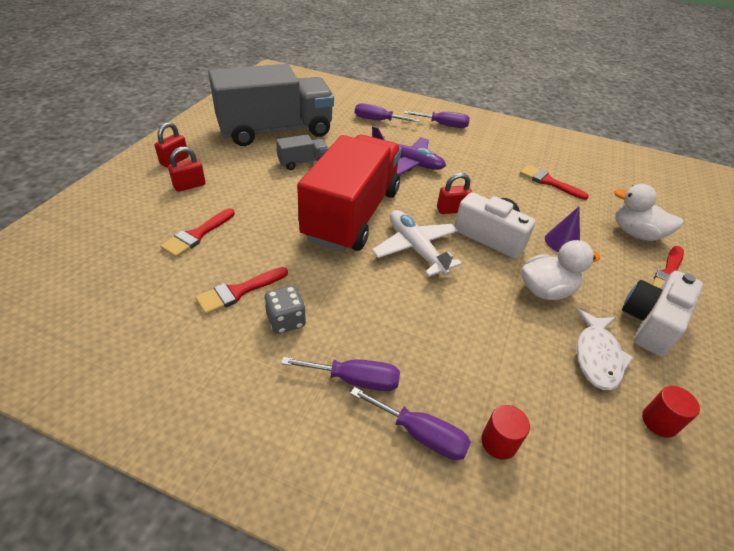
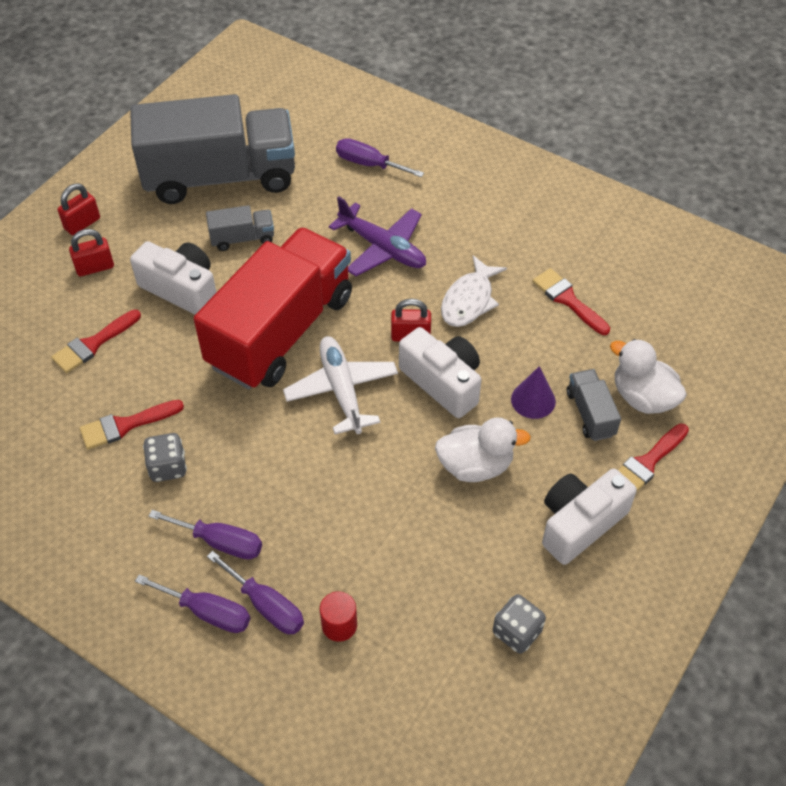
camera: 15 degrees right, 10 degrees up
(264, 194) = (181, 289): none -> white camera
(443, 125) = (462, 179): purple screwdriver -> purple screwdriver (207, 612)
(597, 356) = (491, 554): white fish -> white fish (469, 300)
(607, 247) = (590, 413): none -> grey truck
(659, 422) = (517, 632): red cylinder -> grey dice

